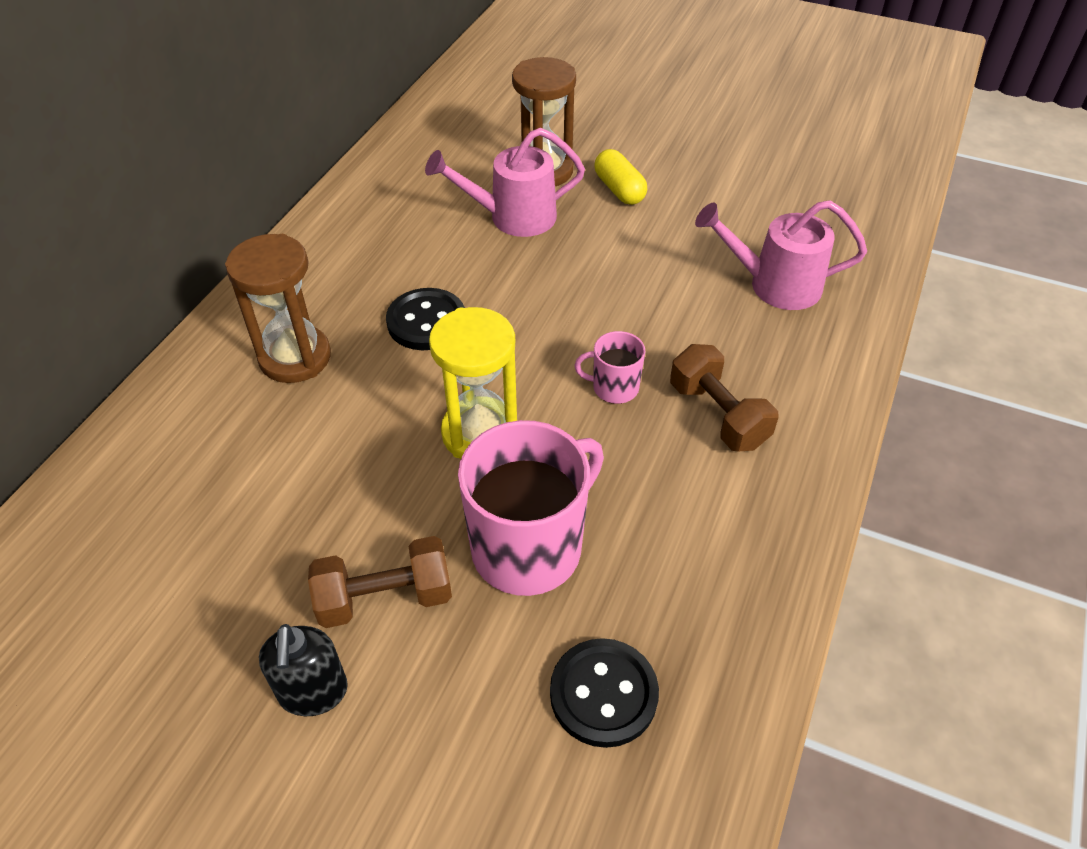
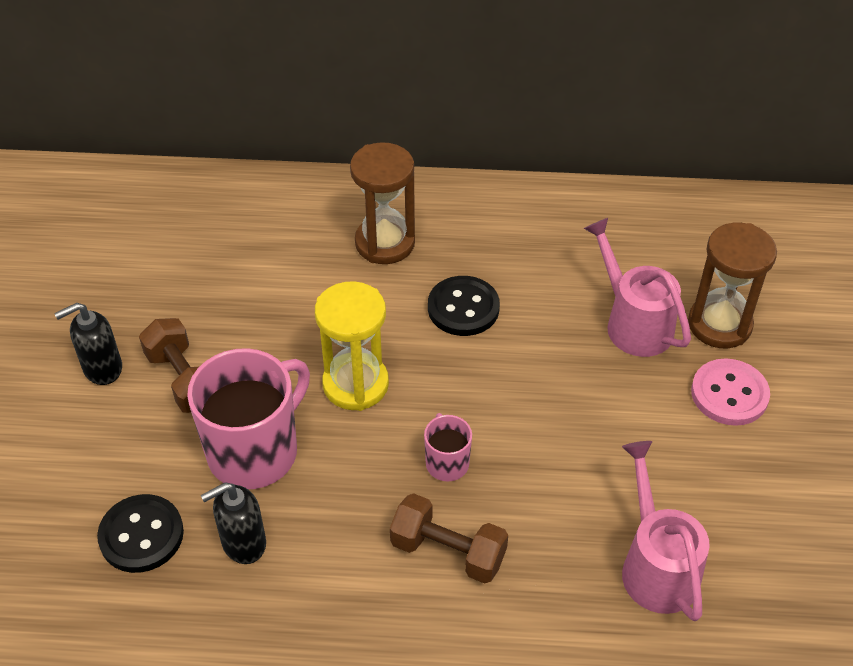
camera: 70 degrees right, 0 degrees up
(529, 547) = (255, 451): pink mug -> pink mug turned 75 degrees counterclockwise
(619, 189) = (729, 394): yellow capsule -> pink button
(651, 587) = (243, 543): none -> black soap dispenser
(718, 415) = (448, 551): brown dumbbell -> brown dumbbell turned 75 degrees clockwise

